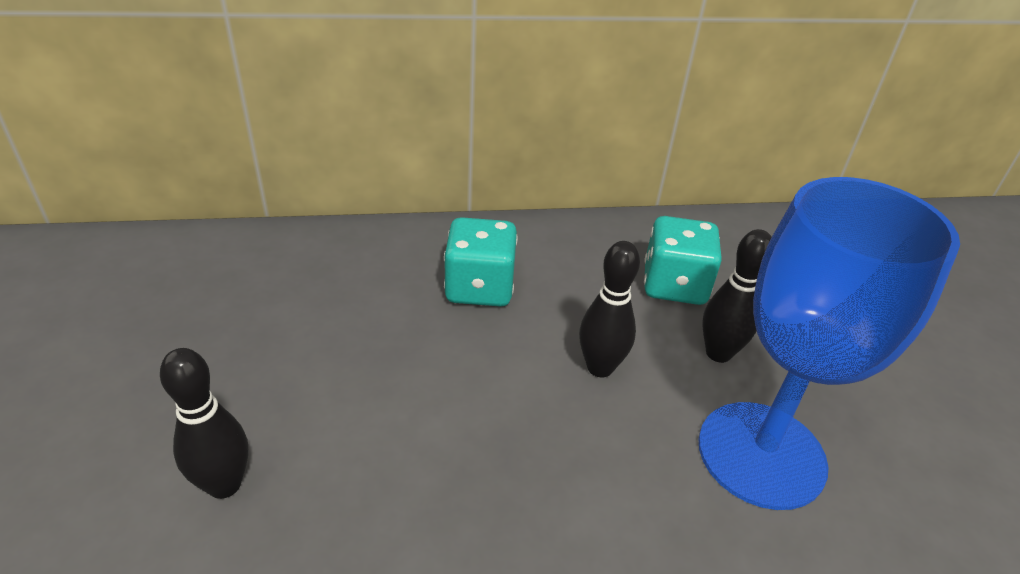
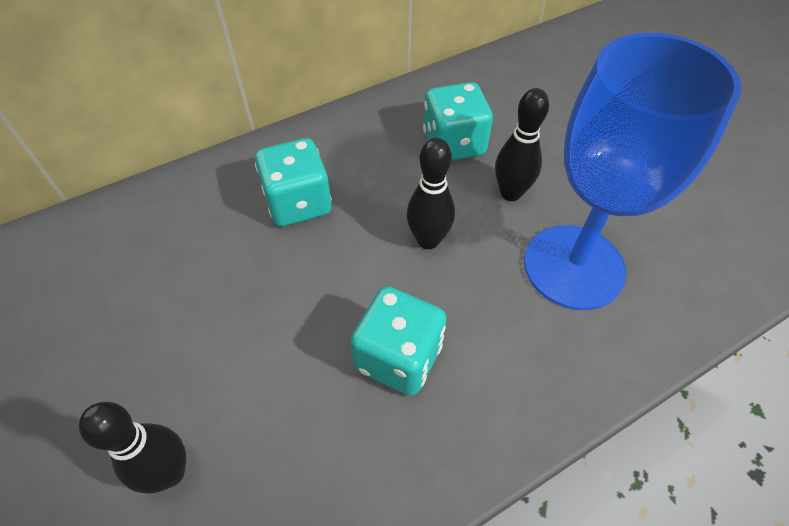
camera: 20 degrees left, 15 degrees up
(509, 469) = (398, 357): none -> turquoise dice

